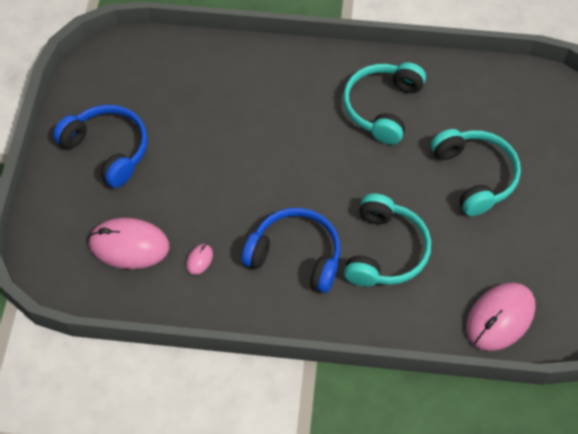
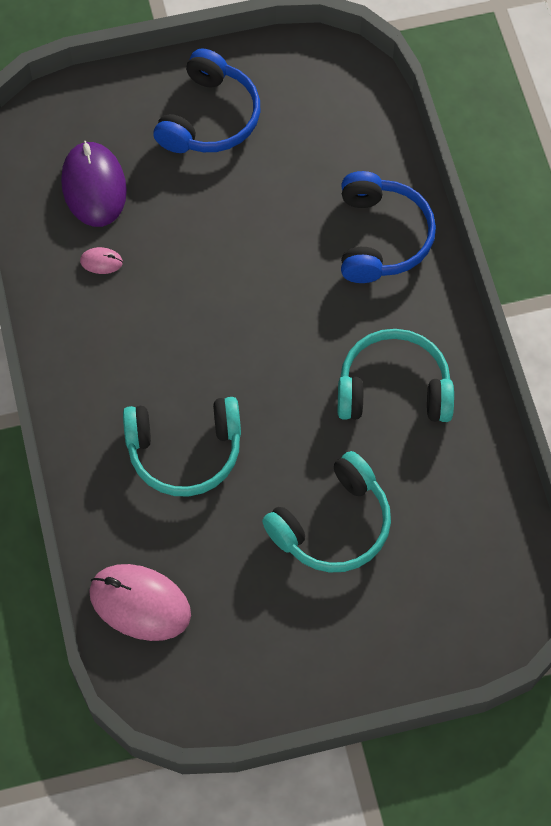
camera: 70 degrees right, 5 degrees up
(129, 245) = (94, 186): pink mouse -> purple mouse
(296, 255) = (143, 358): blue headphones -> blue headphones (382, 237)

